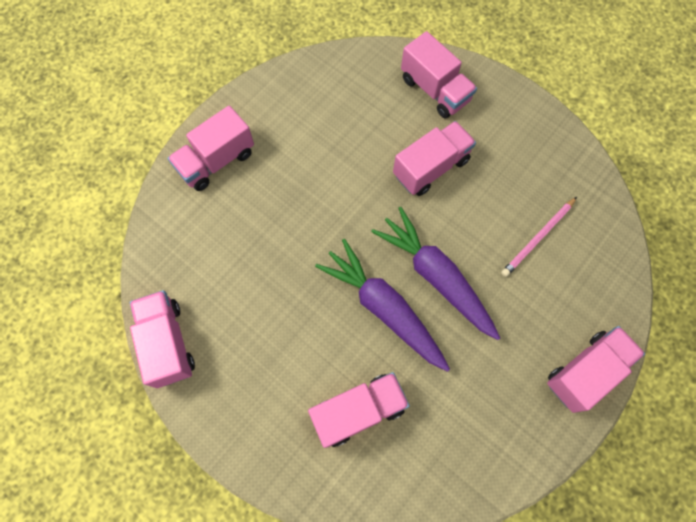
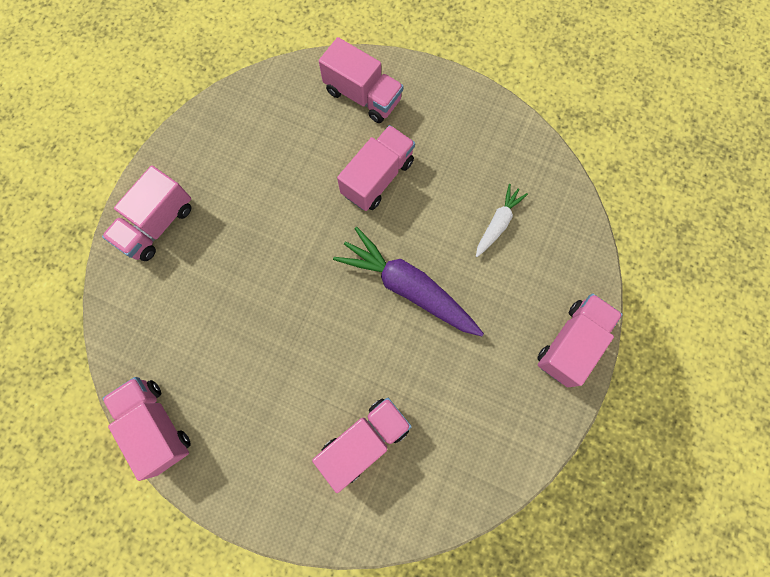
camera: 15 degrees left, 5 degrees up
(383, 308) = (364, 332): purple carrot -> none
(538, 238) = (498, 223): pink pencil -> white carrot

